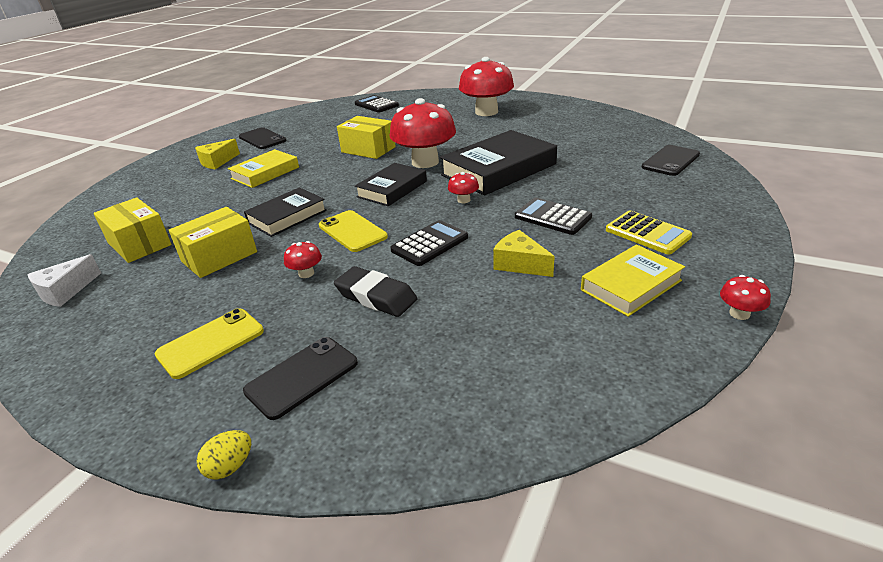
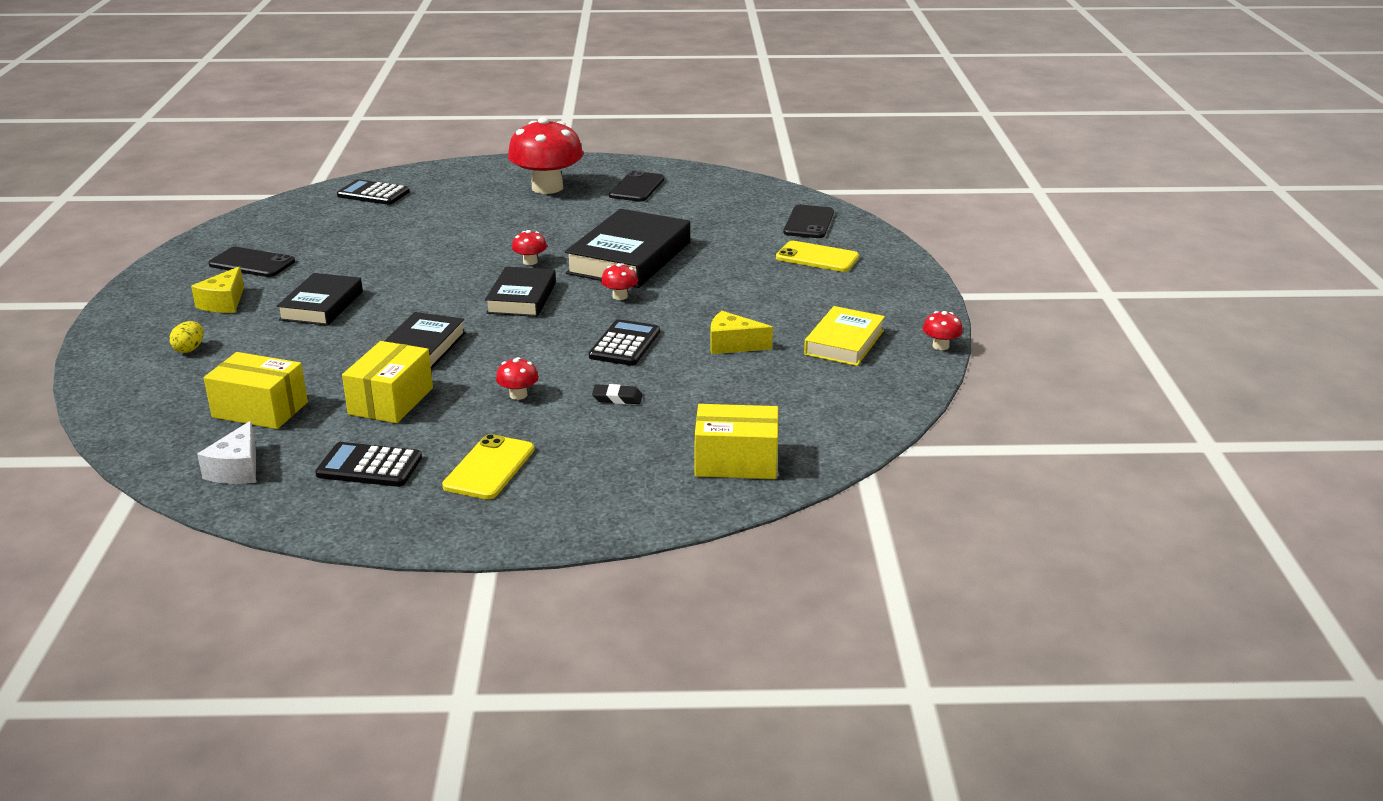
camera: 30 degrees left, 5 degrees down
(230, 466) = (621, 531): yellow egg -> yellow egg (189, 349)
(265, 173) = (322, 305): yellow book -> black book
(302, 377) = (614, 468): black phone -> black phone (637, 187)
(352, 231) = (524, 348): yellow phone -> yellow phone (817, 257)
(368, 149) = (435, 257): yellow box -> yellow box (736, 462)
(376, 297) = (617, 398): black eraser -> black eraser, size x0.57
(425, 162) = (530, 262): red mushroom -> red mushroom, size x0.42
(552, 217) = (730, 298): black calculator -> black calculator (369, 466)
(647, 233) = (831, 297): yellow calculator -> none

